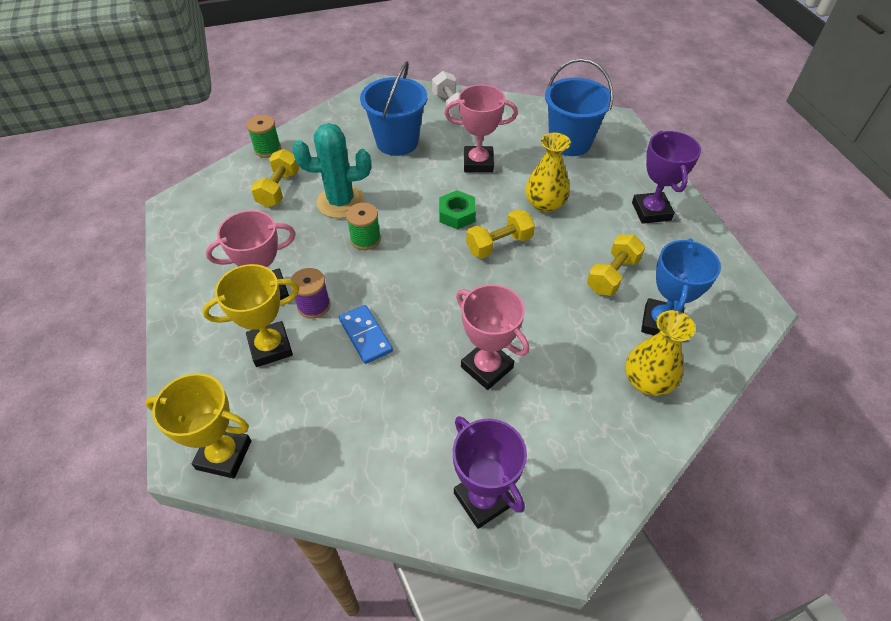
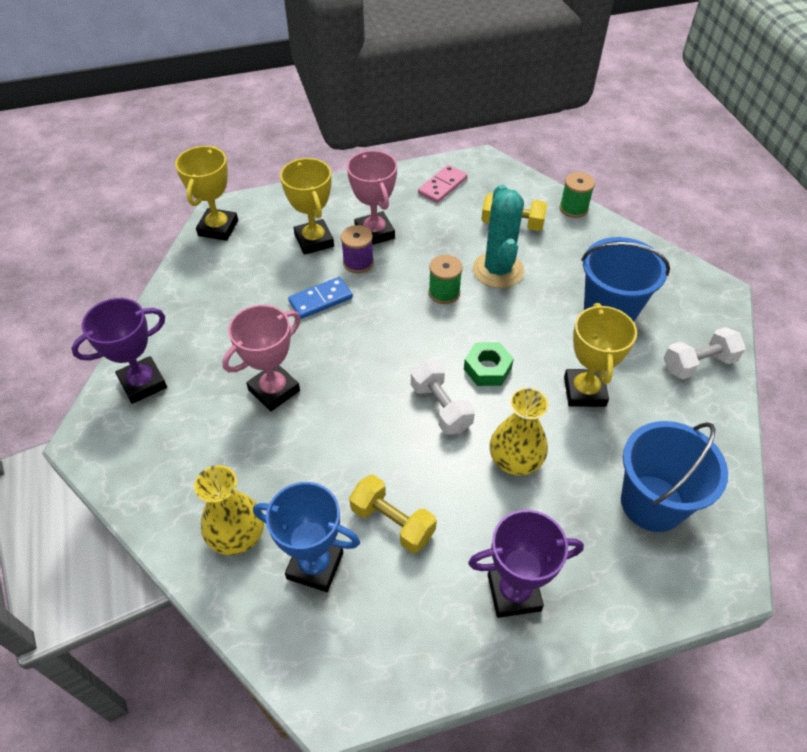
camera: 90 degrees right, 0 degrees up
(207, 236) = (442, 186): none -> pink domino
(478, 163) = (584, 391): pink trophy -> yellow trophy
(499, 244) = (441, 407): yellow dumbbell -> white dumbbell

